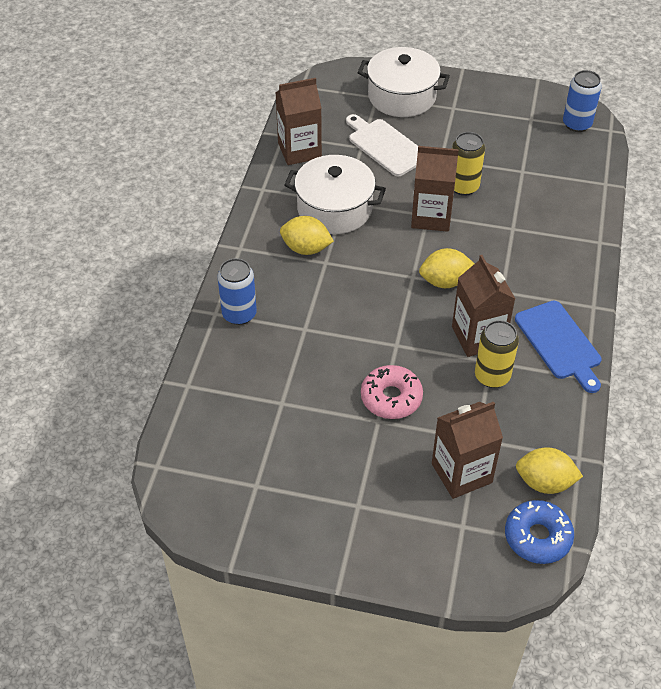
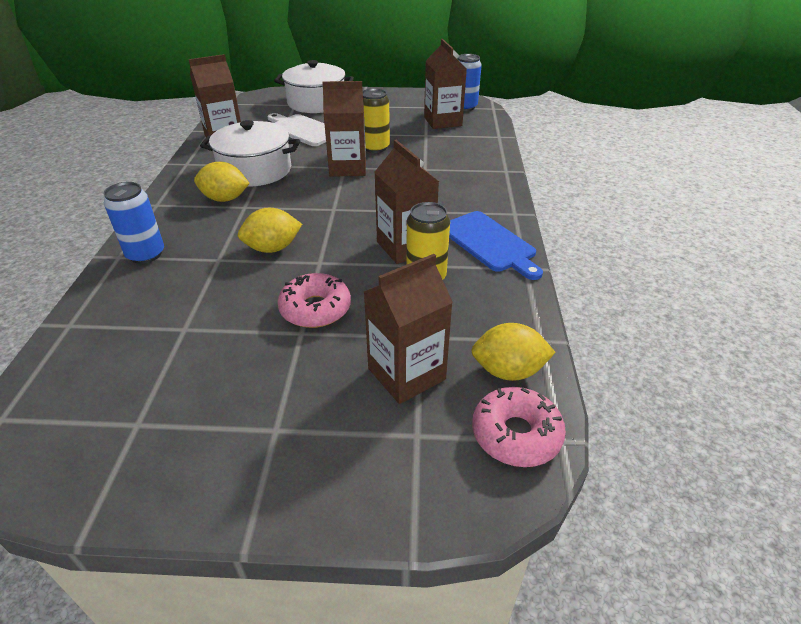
camera: 10 degrees left, 10 degrees down
(445, 281) = (366, 209): yellow lemon -> yellow lemon (272, 248)
(537, 537) = (516, 434): blue donut -> pink donut
(546, 149) = (442, 121): none -> brown carton

